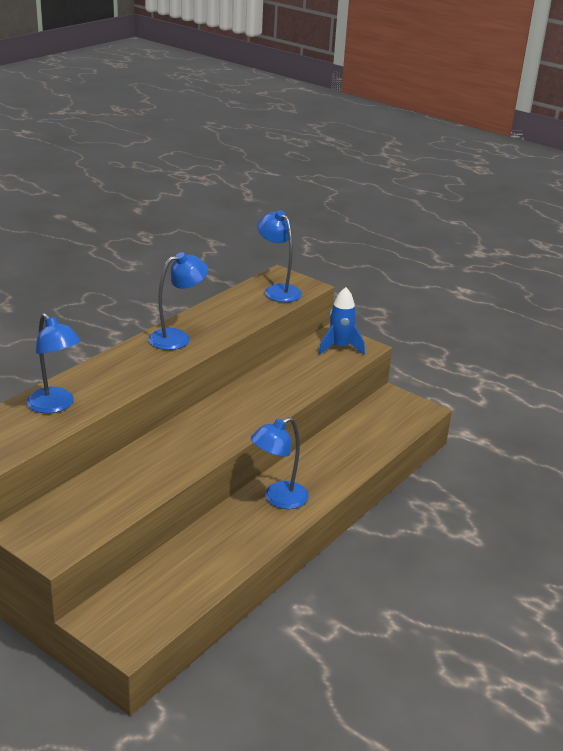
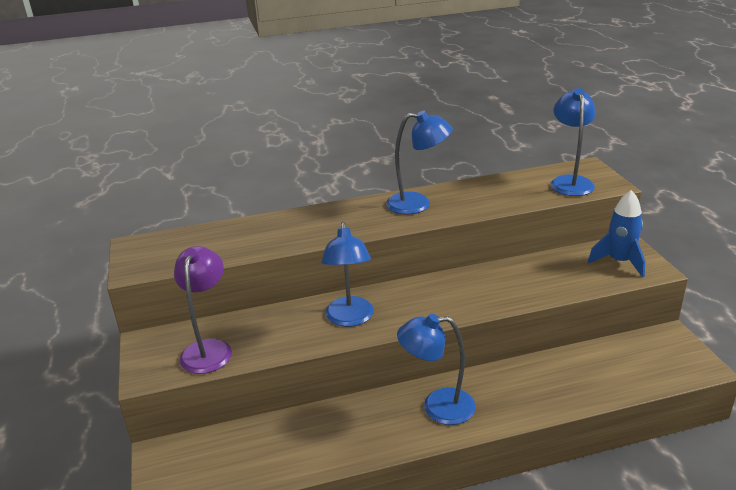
camera: 40 degrees right, 0 degrees up
(55, 406) = (245, 237): blue lamp -> blue lamp (350, 319)
(86, 514) = (209, 349): none -> purple lamp

